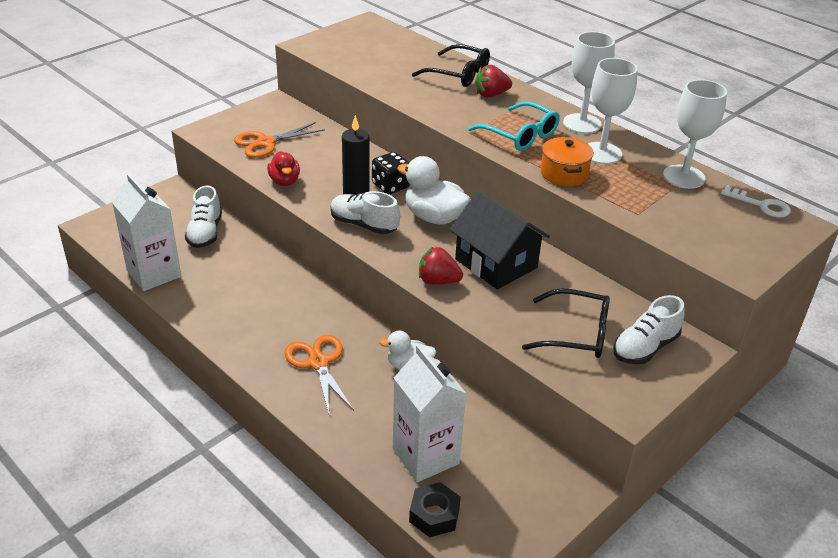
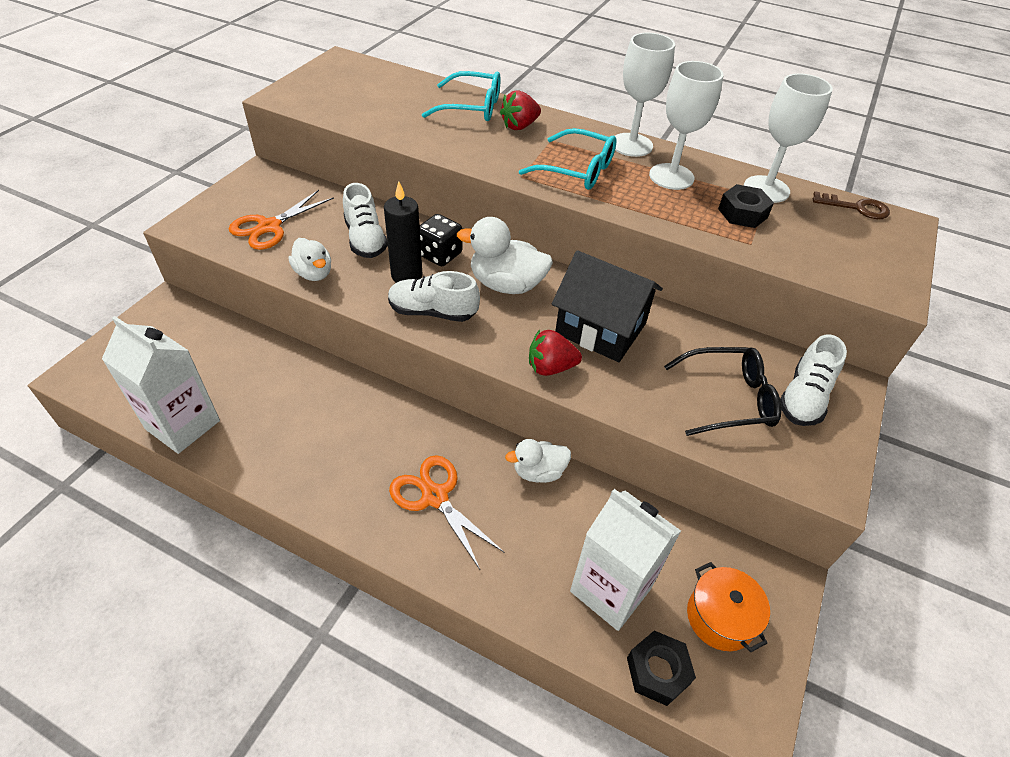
camera: 20 degrees left, 10 degrees up
(205, 233) = (228, 352): white shoe -> white shoe (365, 239)
(284, 181) = (314, 273): red duck -> white duck
(458, 74) = (471, 107): black glasses -> turquoise glasses
(564, 173) = (648, 209): orange pot -> orange pot (720, 617)
(647, 191) = (742, 213): none -> black nut
(761, 205) = (856, 208): white key -> brown key

